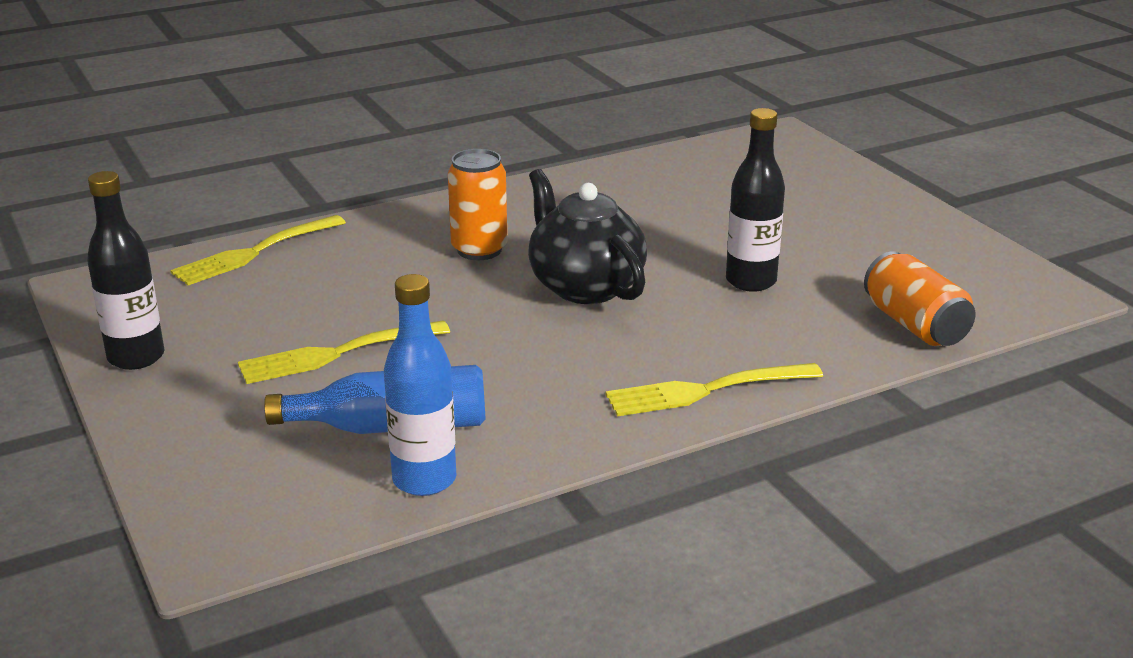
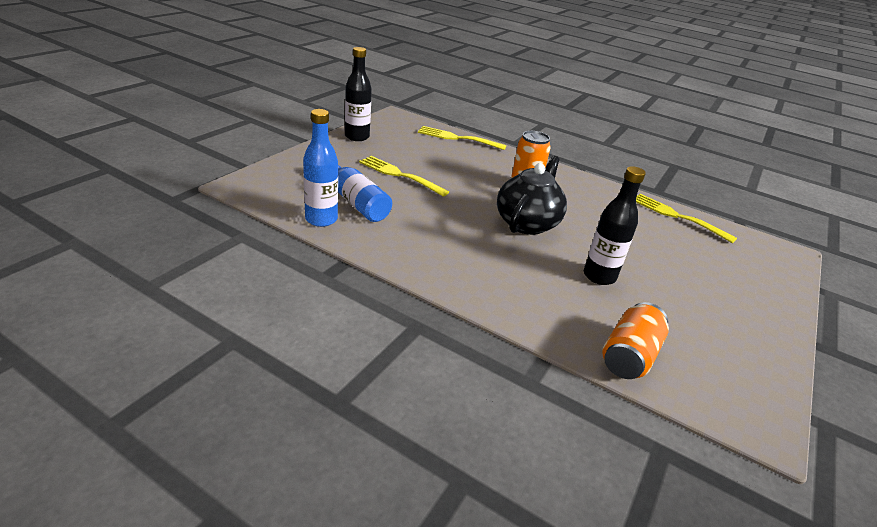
camera: 55 degrees right, 5 degrees up
(706, 390) = (468, 284): yellow fork -> yellow fork (677, 216)

